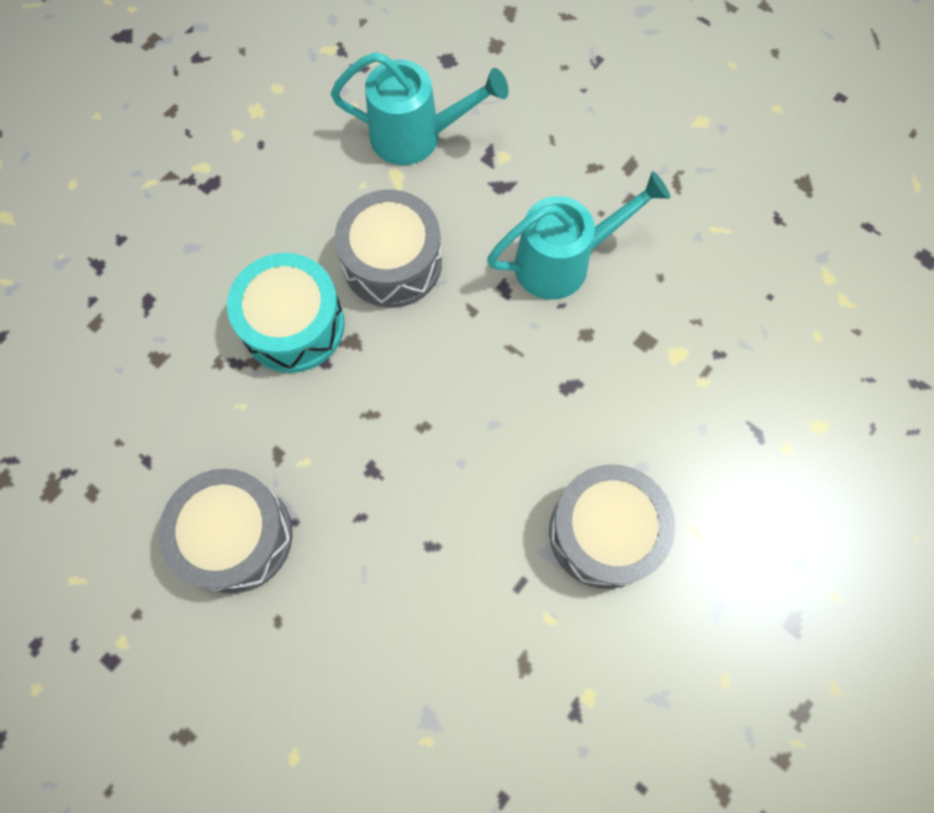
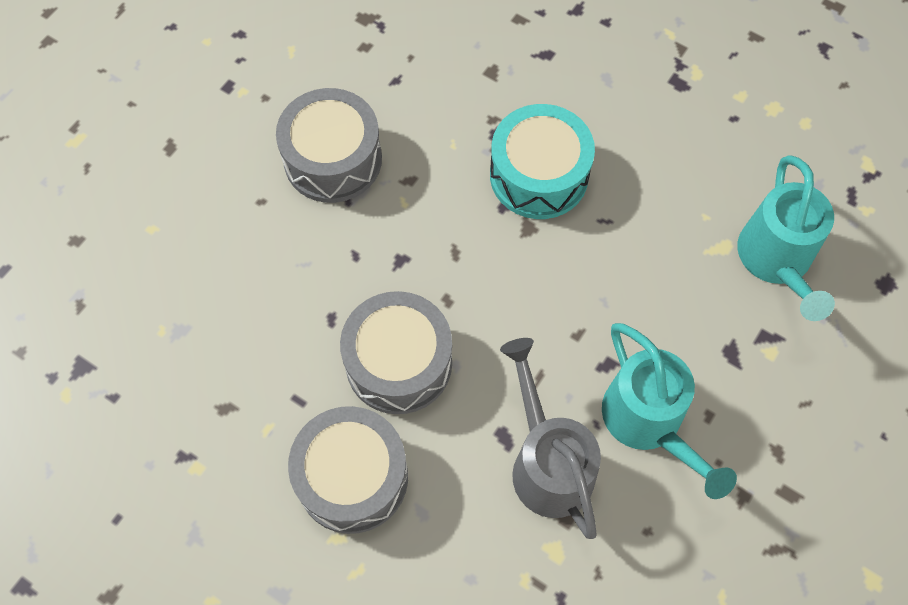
camera: 85 degrees right, 5 degrees down
(392, 262) = (620, 254): grey drum -> grey drum (399, 363)
(596, 351) = (547, 462): none -> grey watering can

